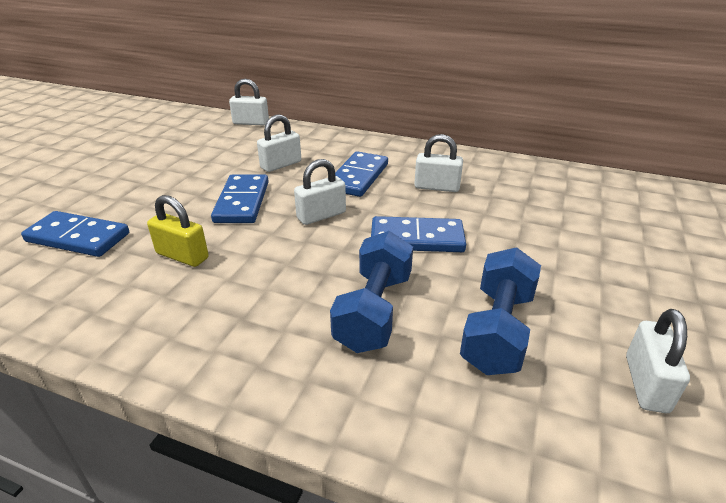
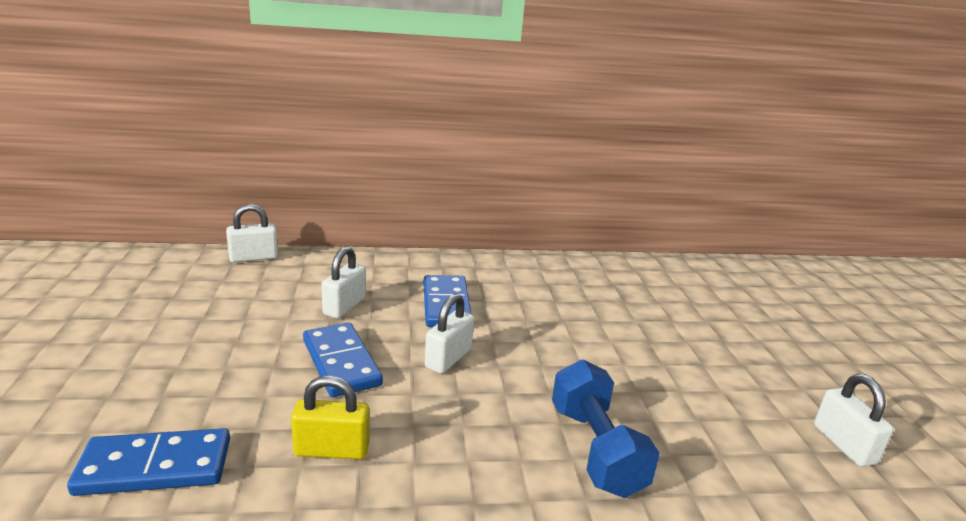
camera: 30 degrees left, 10 degrees down
(417, 239) = (565, 361): blue domino -> none
(437, 187) = (534, 301): white padlock -> none
(497, 330) = (710, 434): blue dumbbell -> none

